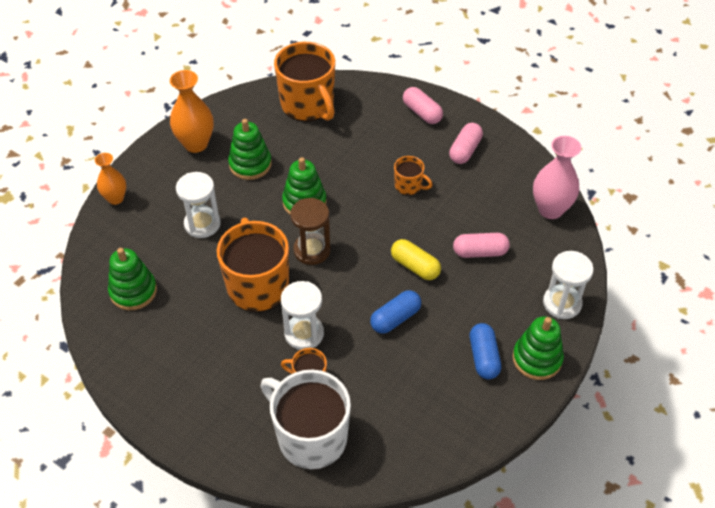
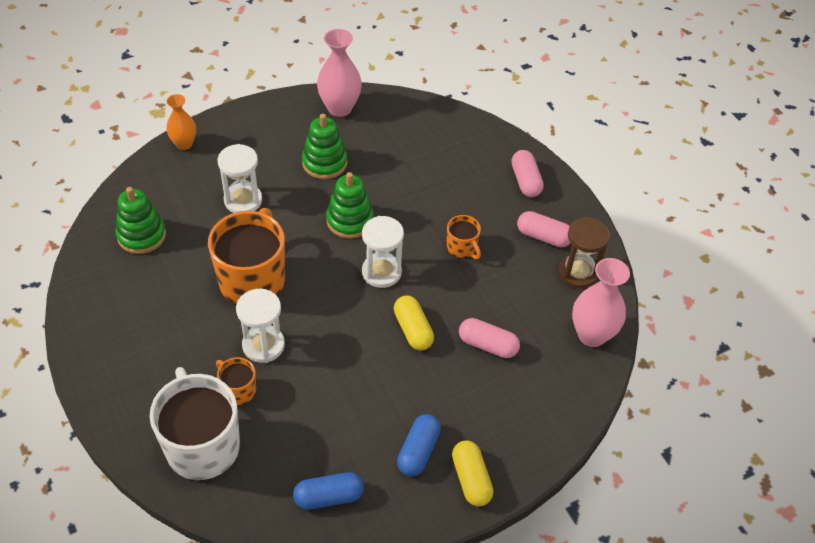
camera: 25 degrees right, 0 degrees up
(196, 144) = (288, 123): orange vase -> none
(231, 114) = (339, 108): none -> pink vase
(308, 105) = (418, 128): orange mug -> none
(312, 250) = (325, 269): brown hourglass -> brown hourglass (577, 273)
(395, 318) = (358, 371): blue capsule -> blue capsule (328, 497)
(465, 150) = (543, 237): pink capsule -> pink capsule turned 60 degrees clockwise
(537, 359) = (471, 479): green stacking toy -> yellow capsule
(562, 303) = (536, 436): white hourglass -> white hourglass (381, 272)

